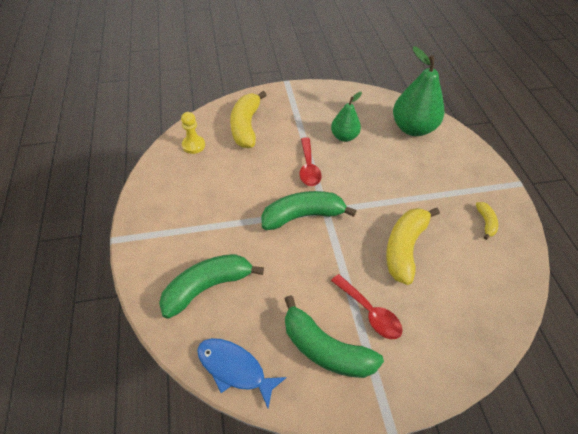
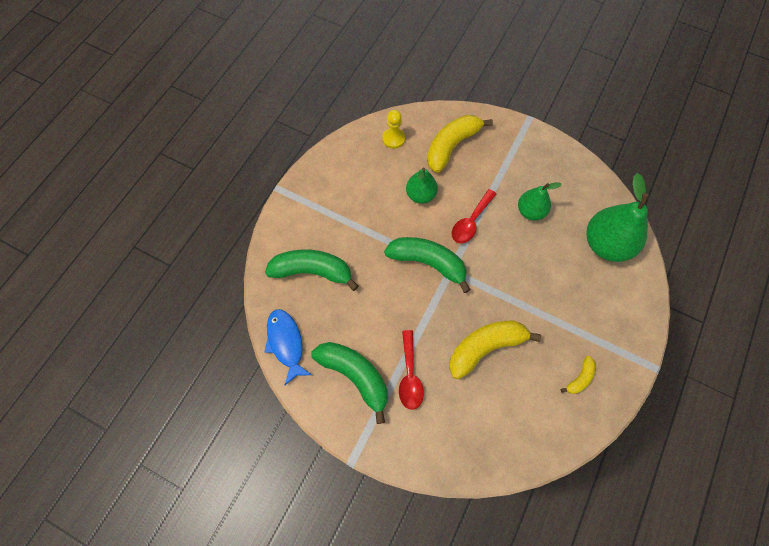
camera: 40 degrees right, 15 degrees up
(252, 172) = (420, 195): none -> green pear
(325, 349) = (355, 376): green banana -> green banana turned 150 degrees clockwise

